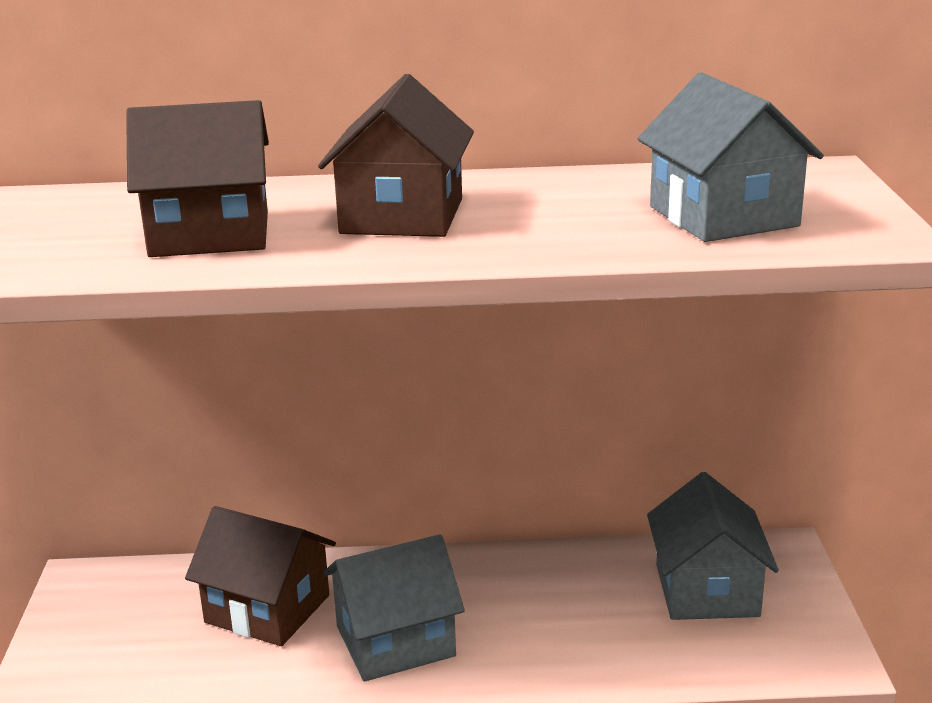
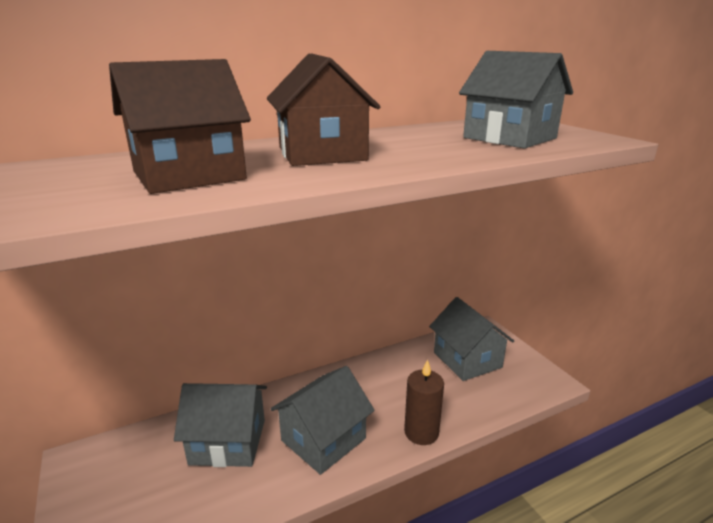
camera: 25 degrees left, 0 degrees up
(267, 609) = (228, 442): brown house -> grey house
(544, 671) = (421, 432): none -> brown candle

